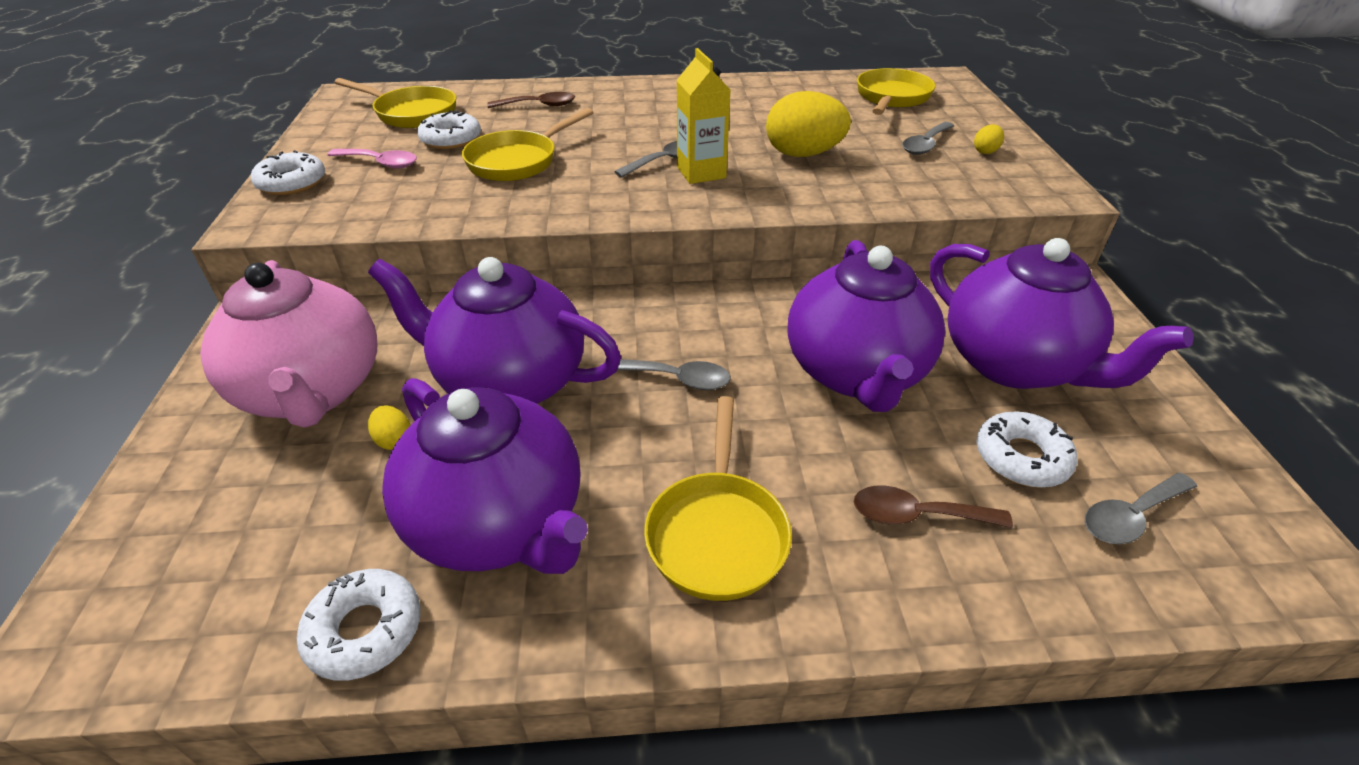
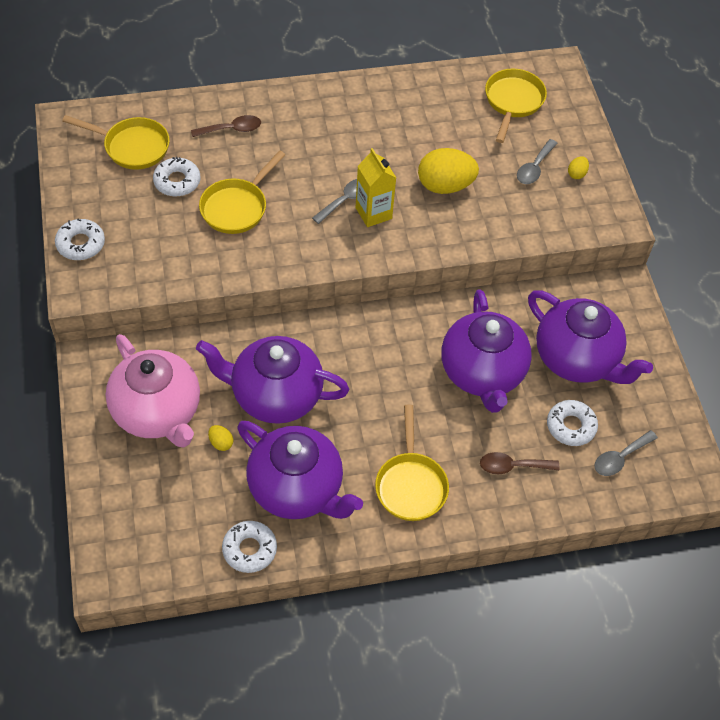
camera: 10 degrees left, 15 degrees up
(380, 163) = (135, 216): pink spoon -> none
(677, 379) = (376, 386): grey spoon -> none

